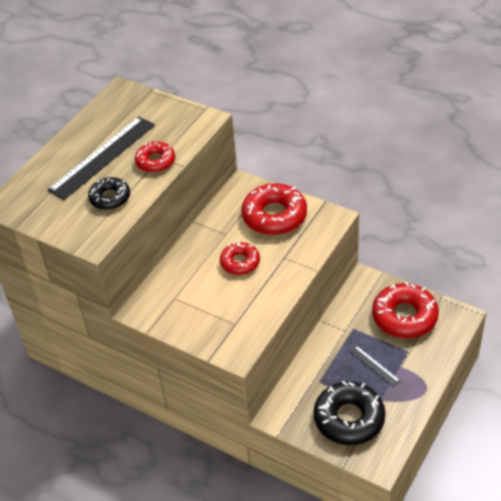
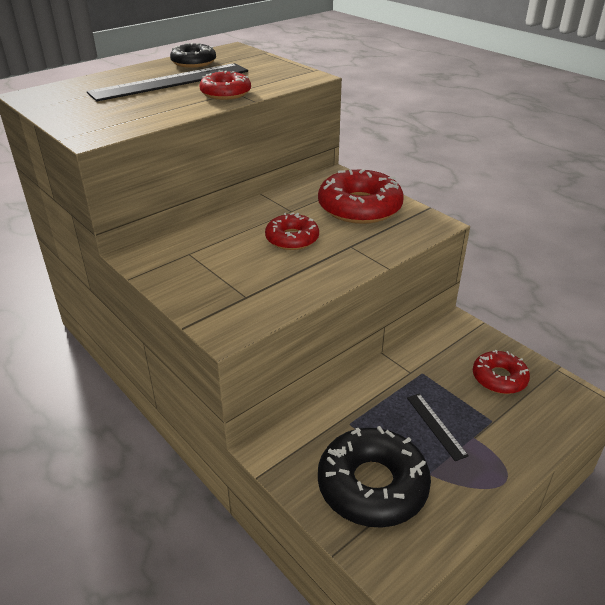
camera: 15 degrees right, 10 degrees down
(110, 198) = (148, 108): black donut -> black donut (193, 62)
(404, 317) = (499, 378): red donut -> red donut, size x0.59

